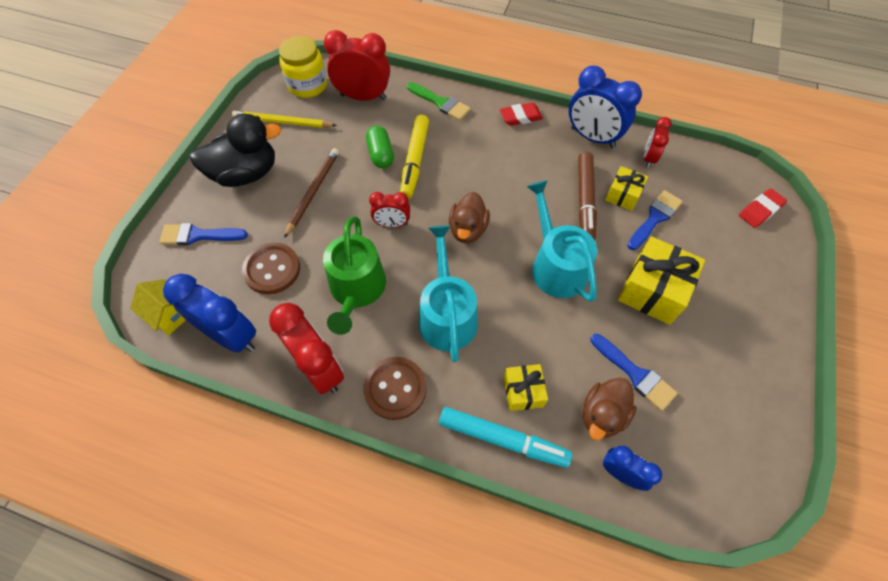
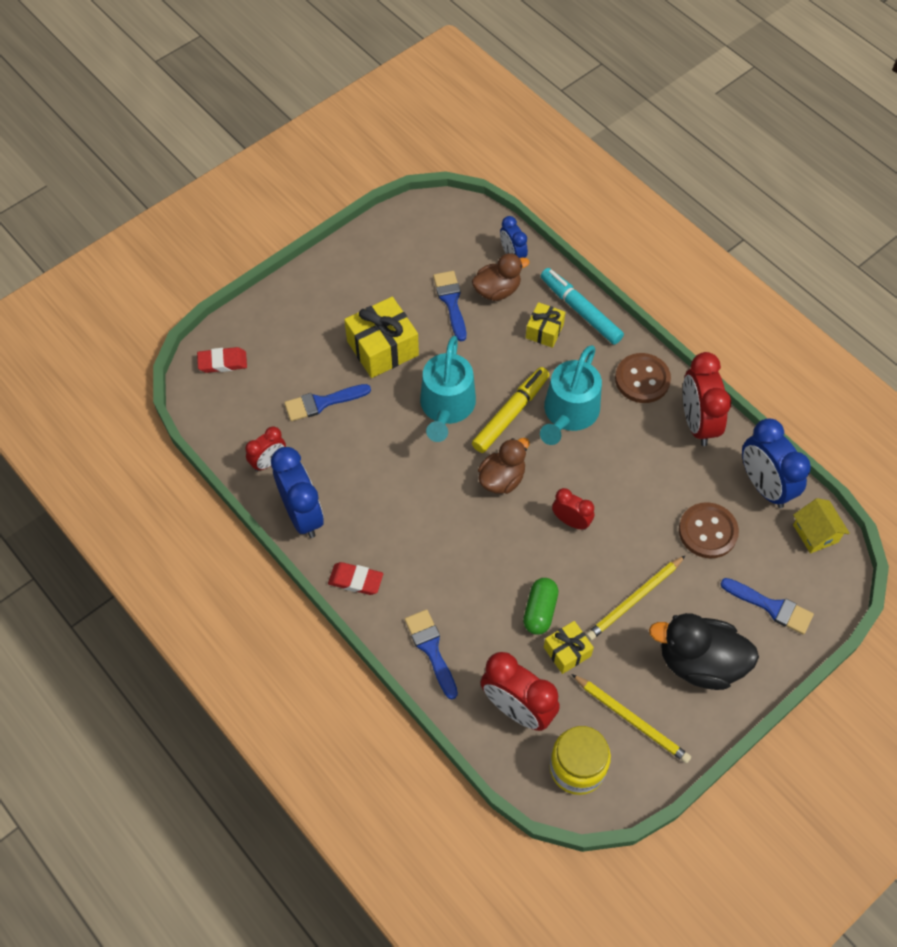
camera: 150 degrees left, 0 degrees up
(313, 192) = (634, 600): brown pencil -> yellow pencil
(357, 289) = (636, 473): green watering can -> none
(415, 161) = (507, 583): yellow marker -> yellow marker (510, 414)
(441, 103) = (431, 649): green brush -> blue brush
(585, 201) = (370, 451): brown marker -> none
(623, 195) = (330, 438): yellow gift -> yellow gift (567, 651)

